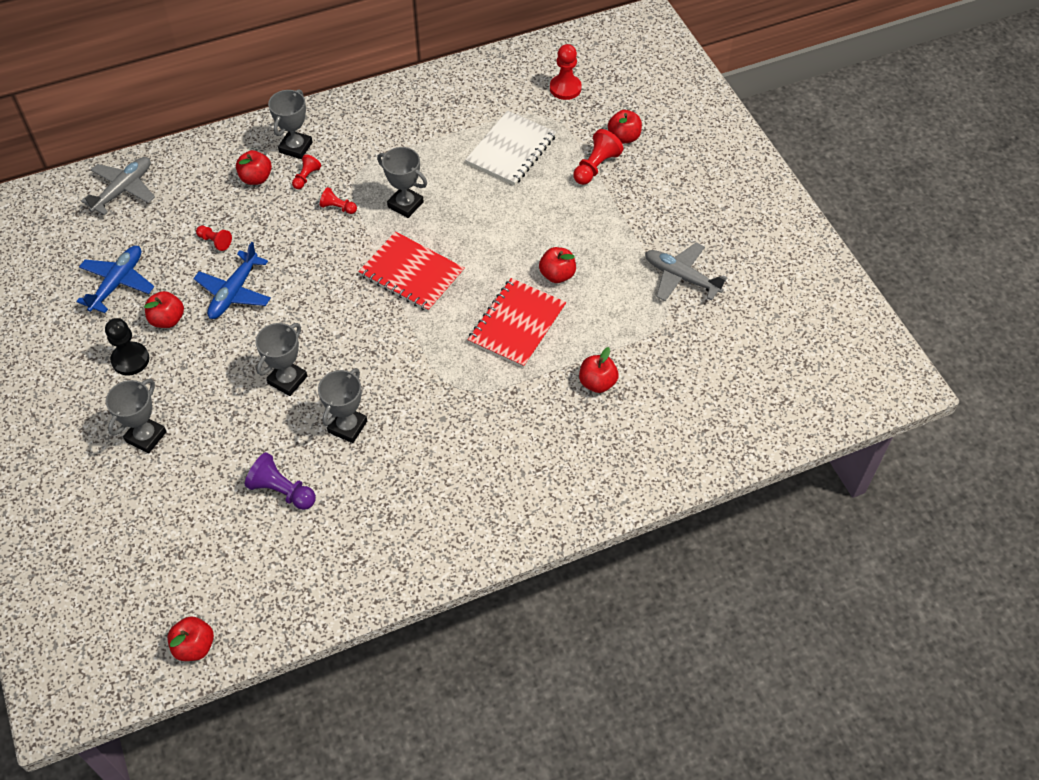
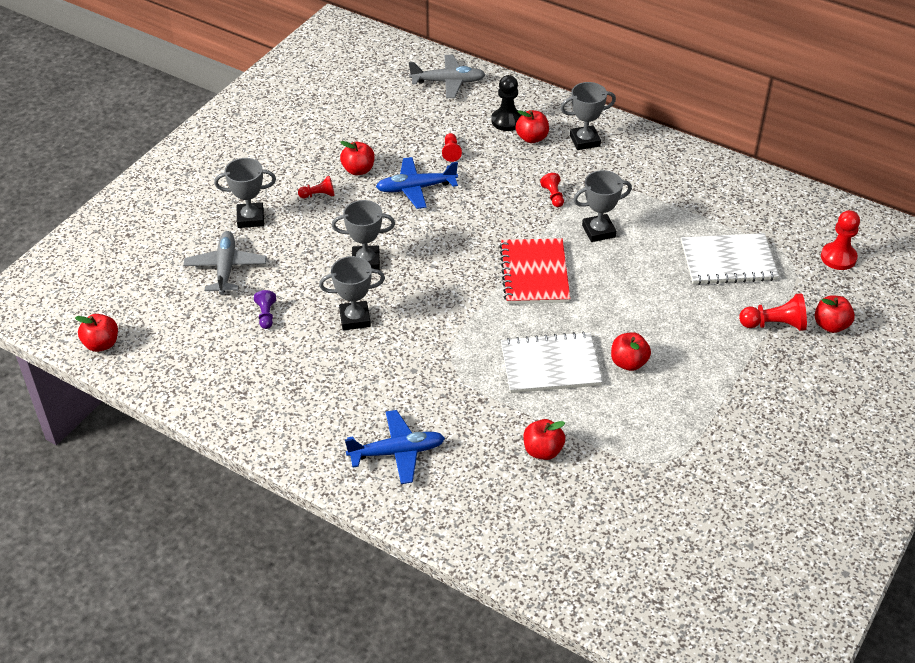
camera: 55 degrees right, 10 degrees down
(118, 283) = (365, 128): blue plane -> blue plane (397, 452)
(130, 360) = (307, 173): black pawn -> black pawn (507, 121)
(282, 491) = (266, 315): purple pawn -> purple pawn, size x0.61
(306, 177) = (562, 163): red pawn -> red pawn (318, 195)
(405, 204) = (598, 231): grey trophy -> grey trophy turned 75 degrees clockwise
(517, 324) = (550, 365): red notebook -> white notebook
(681, 277) = (717, 449): grey plane -> grey plane (226, 268)

